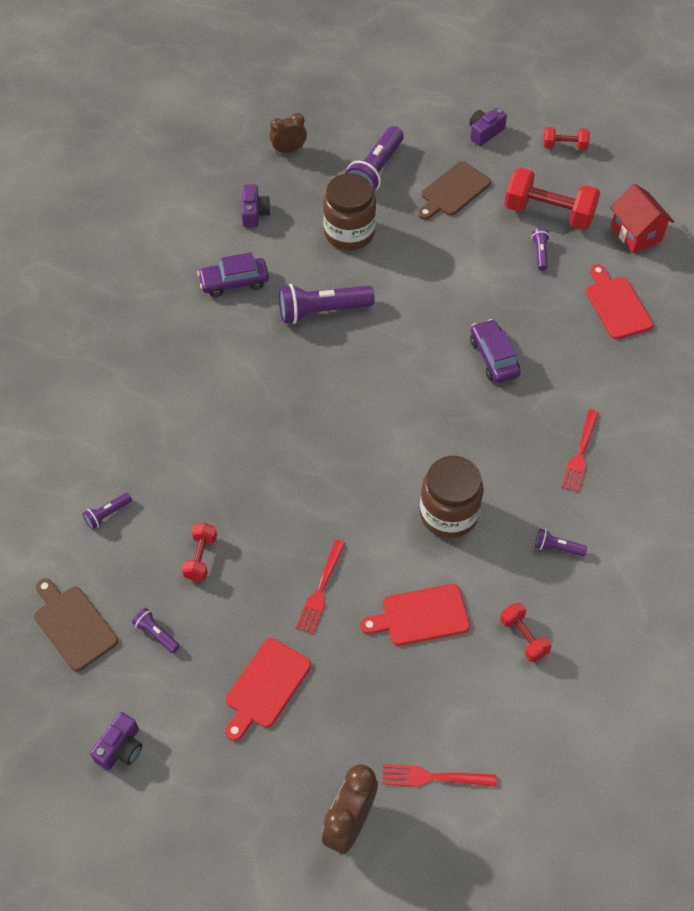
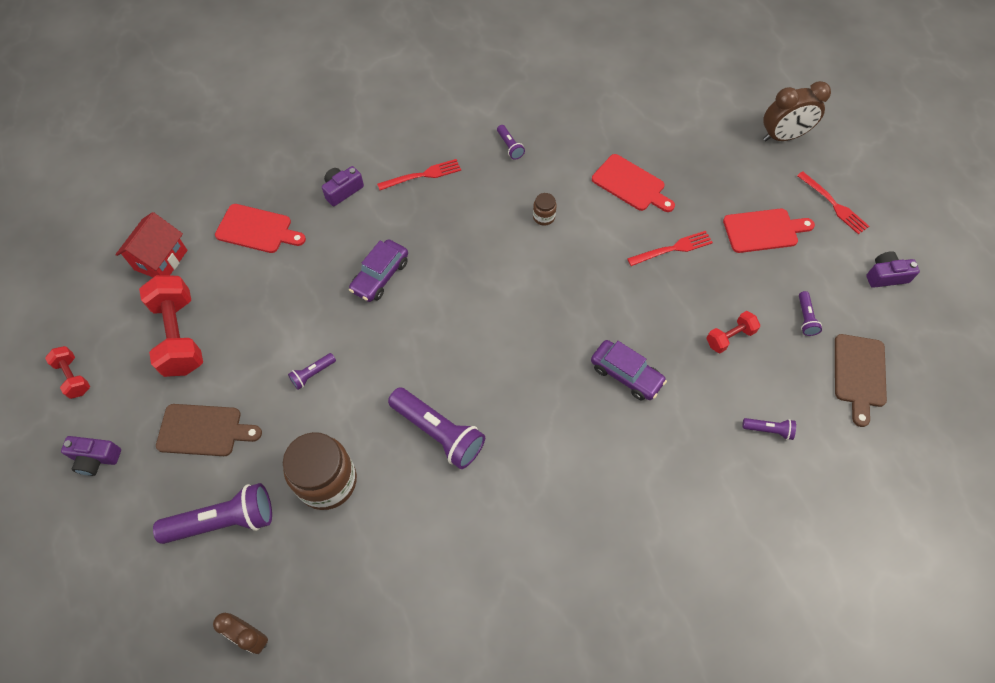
camera: 130 degrees left, 5 degrees up
(234, 282) = (469, 535): purple car -> purple car (626, 374)
(254, 213) = (368, 593): purple camera -> purple camera (342, 190)
(433, 777) = (716, 117): red fork -> red fork (833, 204)
(448, 514) = (543, 217): brown jar -> brown jar, size x0.44
(523, 637) = (589, 127): red dumbbell -> none
(540, 253) = (237, 313): purple flashlight -> purple flashlight (312, 374)
(617, 305) = (257, 229): red cutting board -> red cutting board turned 105 degrees counterclockwise

